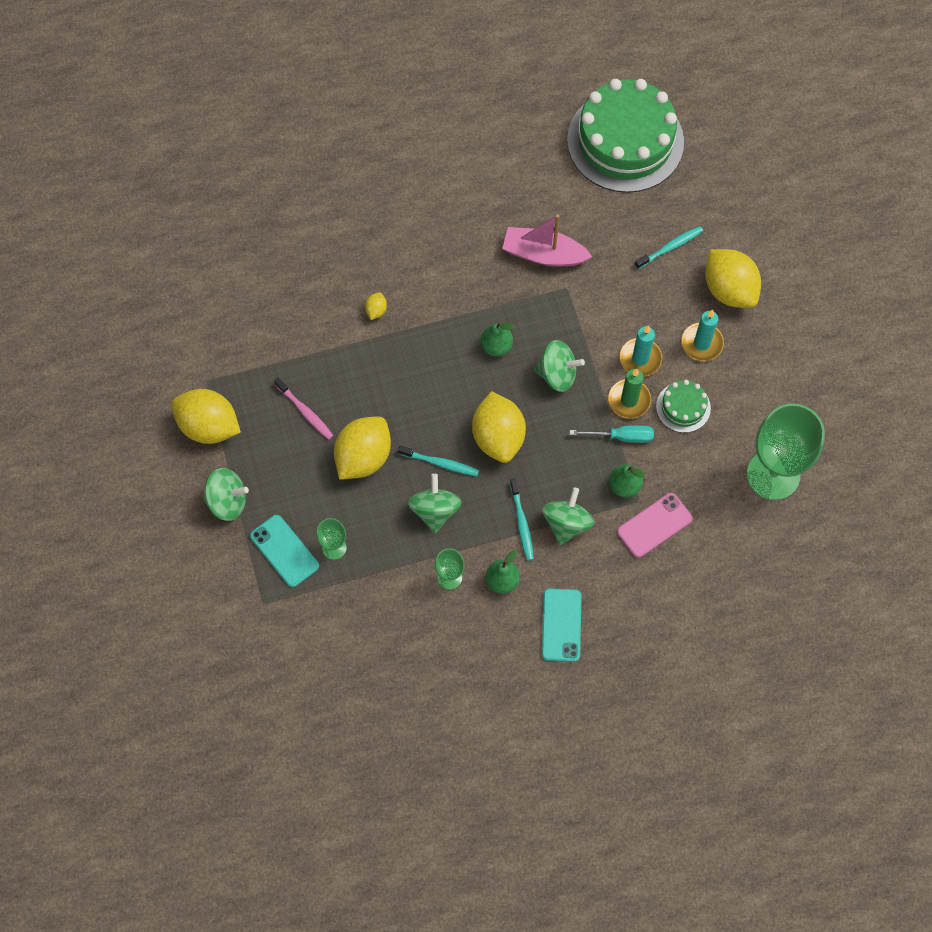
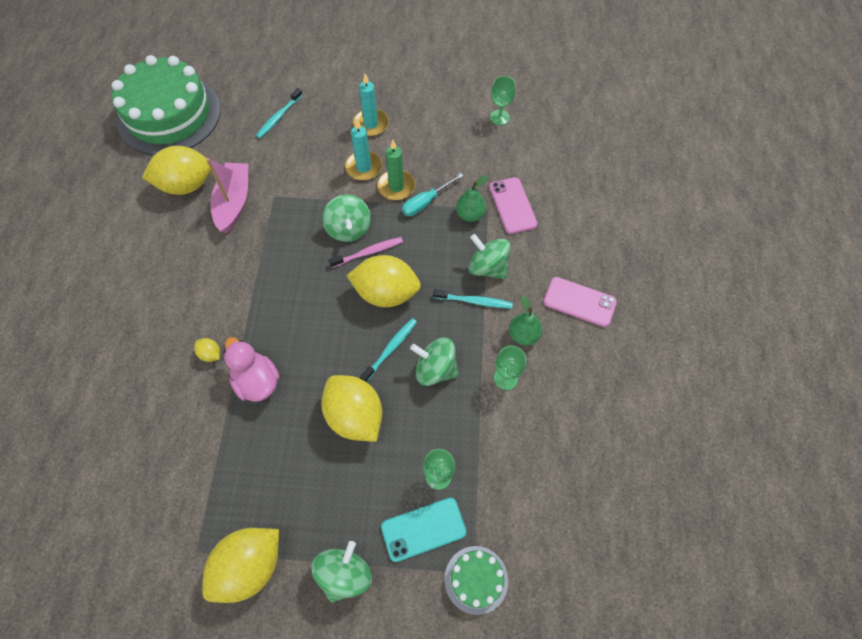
camera: 70 degrees left, 5 degrees down
(305, 412) = (282, 457): pink toothbrush -> pink toothbrush (368, 252)
(365, 361) = (257, 381): none -> pink duck
(496, 346) = (299, 266): green pear -> none
(543, 254) = (234, 202): pink boat -> pink boat turned 150 degrees clockwise
(557, 374) = (349, 229): green spinning top -> green spinning top turned 135 degrees clockwise
(561, 625) = (579, 302): turquoise phone -> pink phone
(621, 436) = (426, 202): turquoise screwdriver -> turquoise screwdriver turned 150 degrees counterclockwise
(670, 247) = (279, 117): turquoise toothbrush -> turquoise toothbrush turned 135 degrees counterclockwise
(683, 407) = (419, 153): green cake -> green cake (476, 579)
(729, 289) = (335, 93): yellow lemon -> yellow lemon (186, 185)
(773, 475) = (499, 117): green goblet -> green goblet, size x0.45

